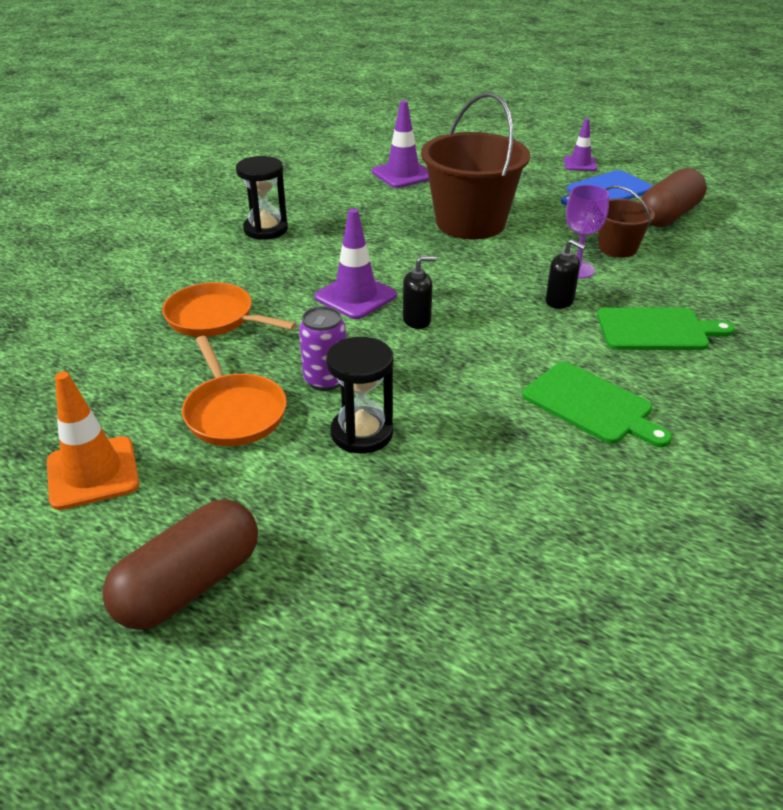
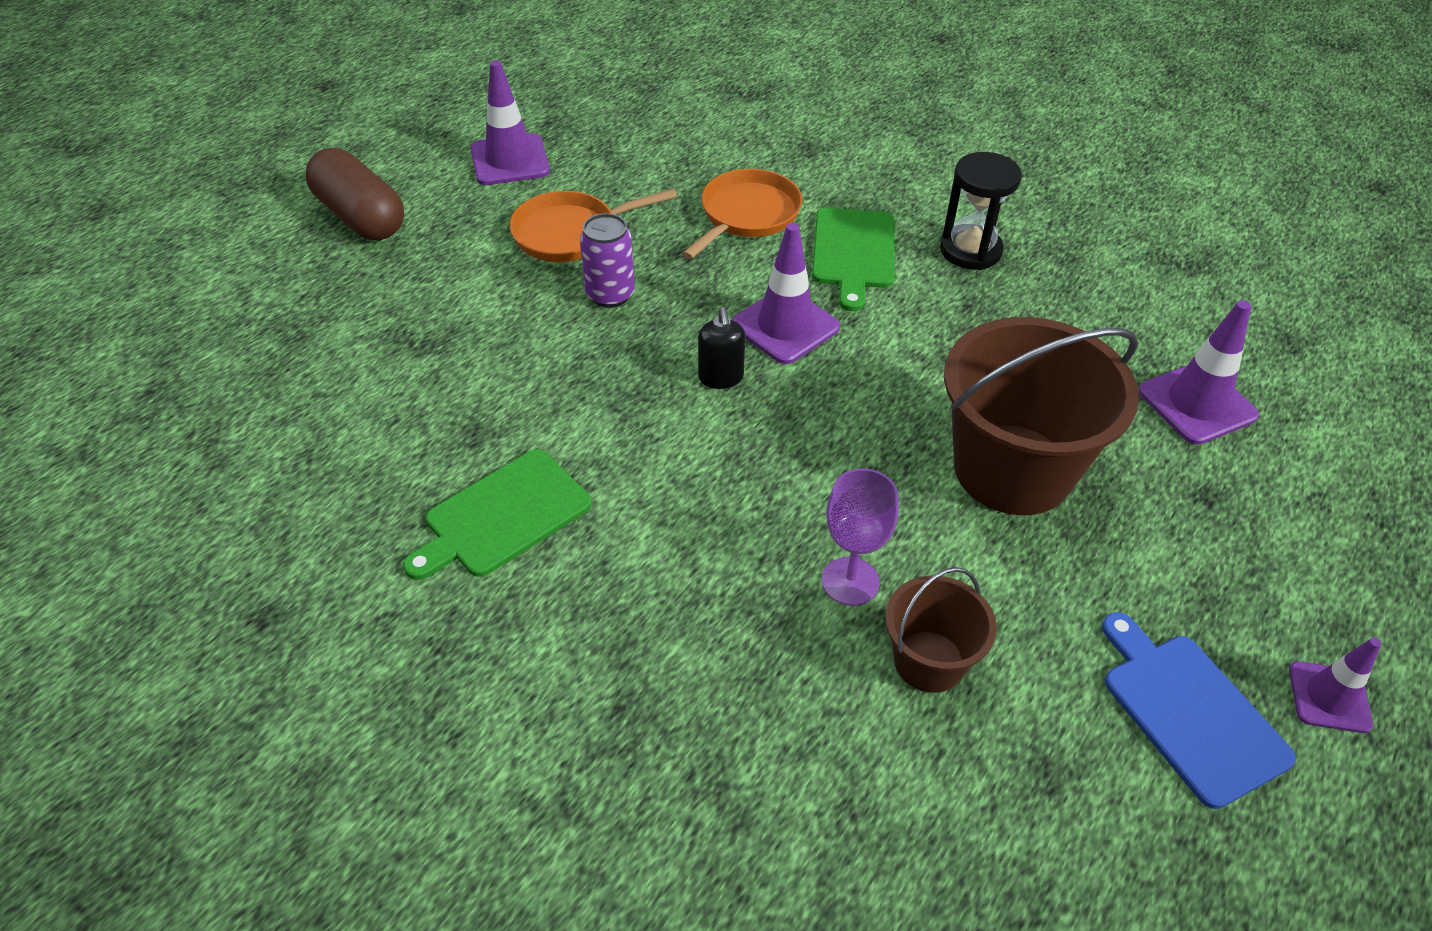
camera: 95 degrees right, 10 degrees up
(93, 473) = (510, 160): orange traffic cone -> purple traffic cone
(362, 433) = (512, 317): black hourglass -> none
(559, 301) = (753, 537): black soap dispenser -> none
(656, 330) = (658, 640): green cutting board -> green cutting board (853, 252)
(668, 215) = (1080, 797): brown capsule -> none

